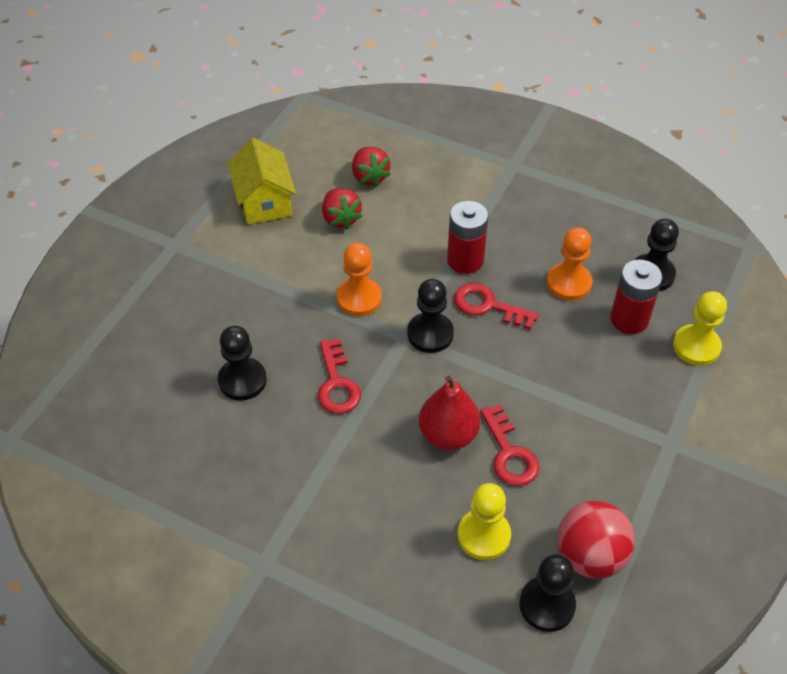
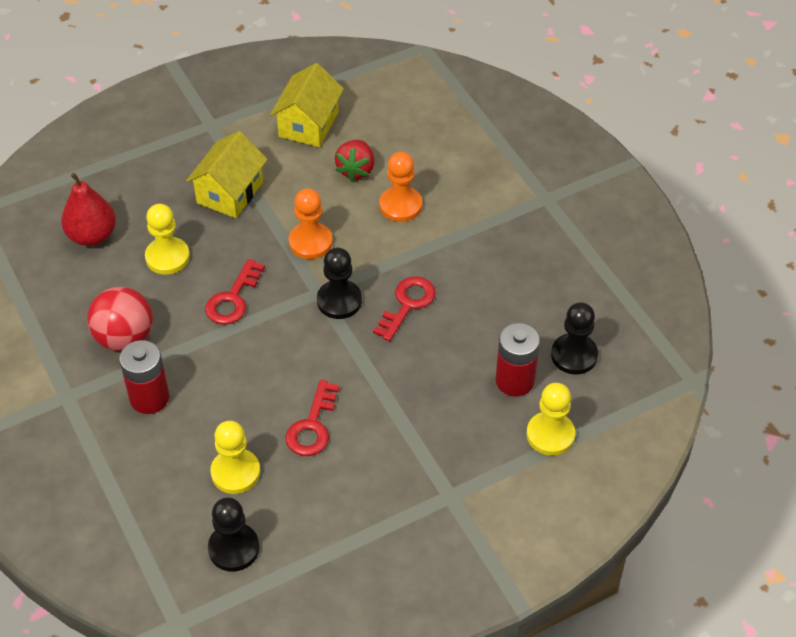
camera: 35 degrees right, 0 degrees up
(242, 380) = (167, 257): black pawn -> yellow pawn
(247, 293) = (230, 192): none -> yellow house
(369, 177) = (412, 146): red strawberry -> none
(448, 434) = (279, 385): red pear -> red pear (92, 235)
(465, 260) = (424, 257): red battery -> red battery (149, 398)
(488, 306) = (407, 304): red key -> red key turned 60 degrees clockwise
(569, 283) = (493, 323): orange pawn -> orange pawn (400, 205)
(590, 556) = (299, 536): red ball -> red ball (124, 338)

